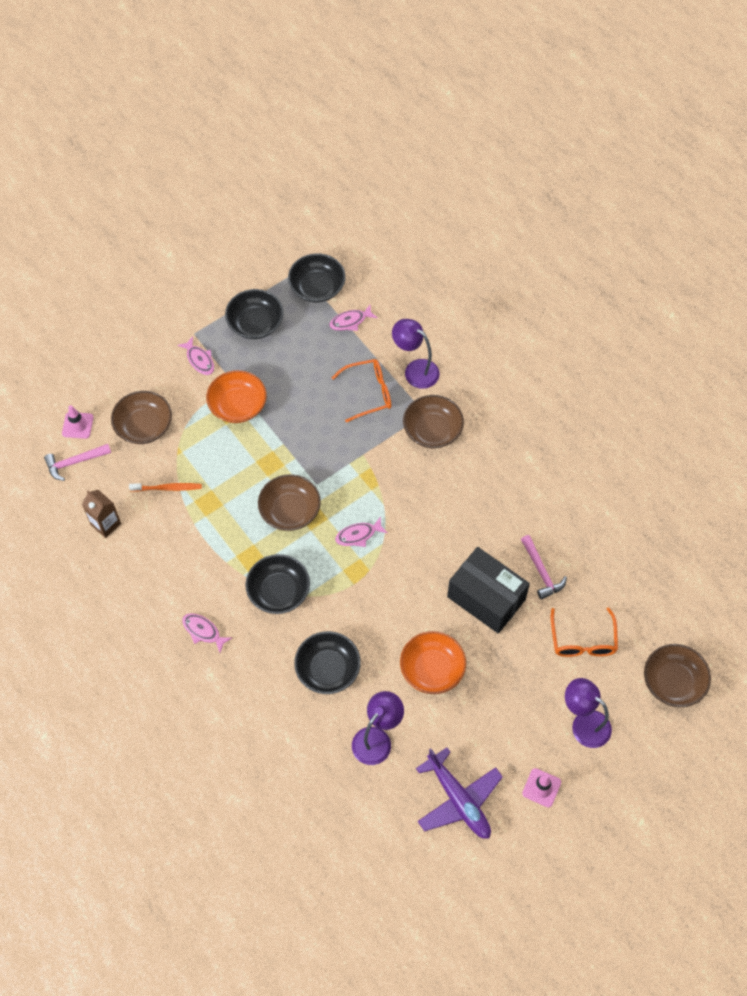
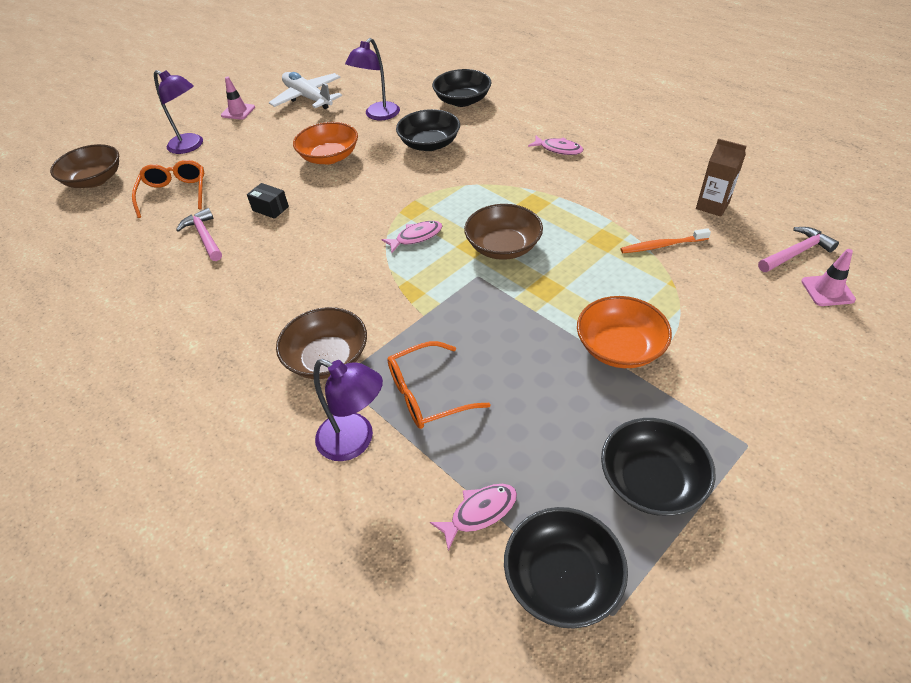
camera: 175 degrees right, 15 degrees down
(144, 426) = (737, 303): brown bowl -> none
(199, 360) = (713, 402): pink fish -> none
(278, 591) = (493, 184): black bowl -> black bowl (462, 101)
(459, 800) = (308, 98): purple plane -> white plane
(486, 598) = (270, 208): black box -> black box, size x0.43

